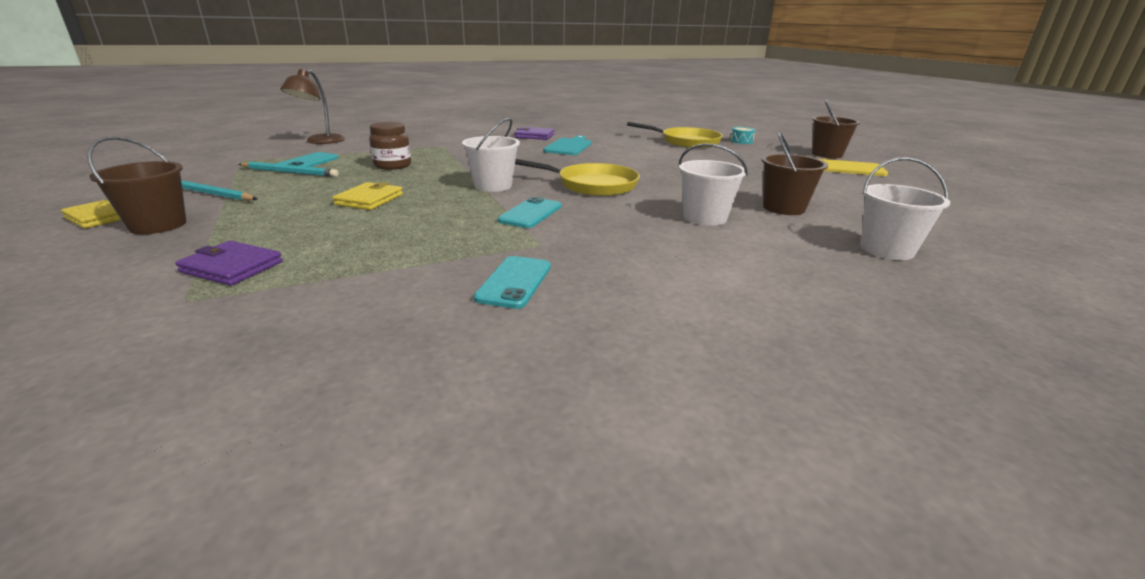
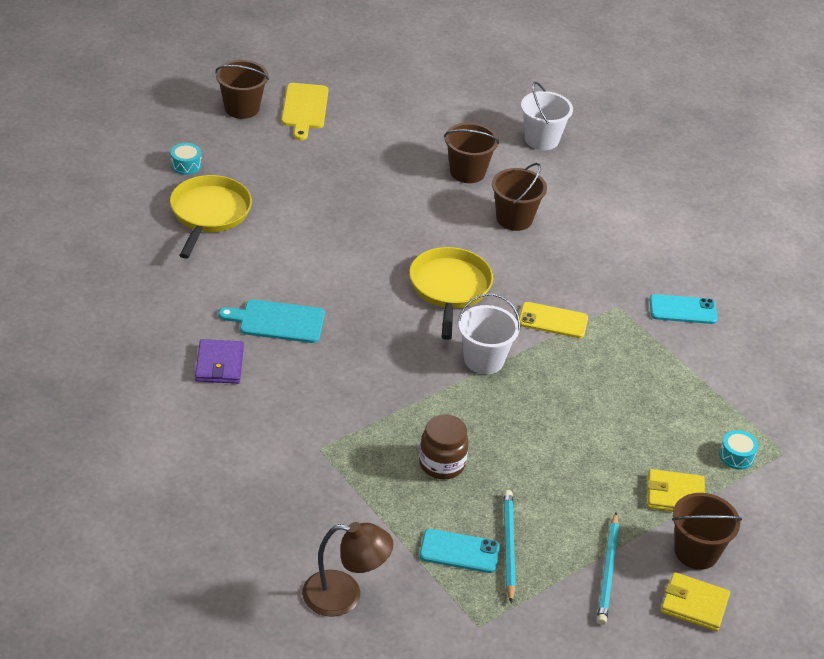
camera: 105 degrees left, 15 degrees up
(232, 267) = (736, 456): purple wallet -> turquoise drum
(369, 199) = (567, 438): yellow wallet -> yellow wallet (675, 495)
(530, 213) = (553, 321): turquoise phone -> yellow phone
(705, 217) = (514, 219): white bucket -> brown bucket

